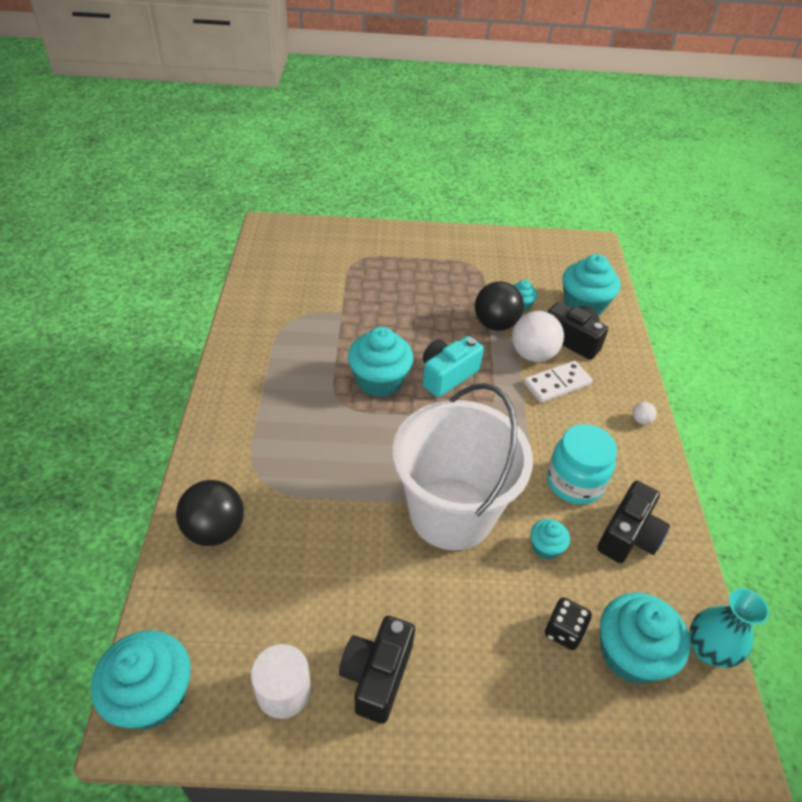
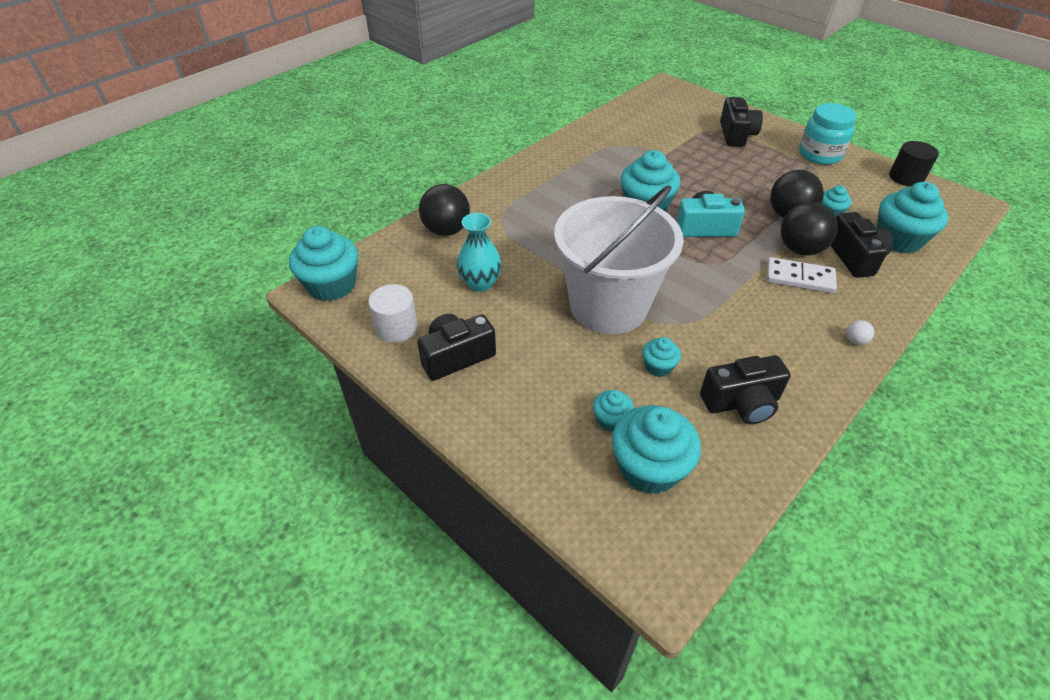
camera: 45 degrees right, 0 degrees up
(380, 257) = (736, 134): none -> black camera
(533, 354) = (800, 249): white ball -> black ball
(537, 240) = (906, 177): none -> black cylinder
(563, 631) = (611, 420): black dice -> turquoise cupcake
(574, 482) = (734, 344): turquoise jar -> turquoise jar (819, 155)
(708, 650) = (722, 513): turquoise vase -> turquoise vase (480, 283)

